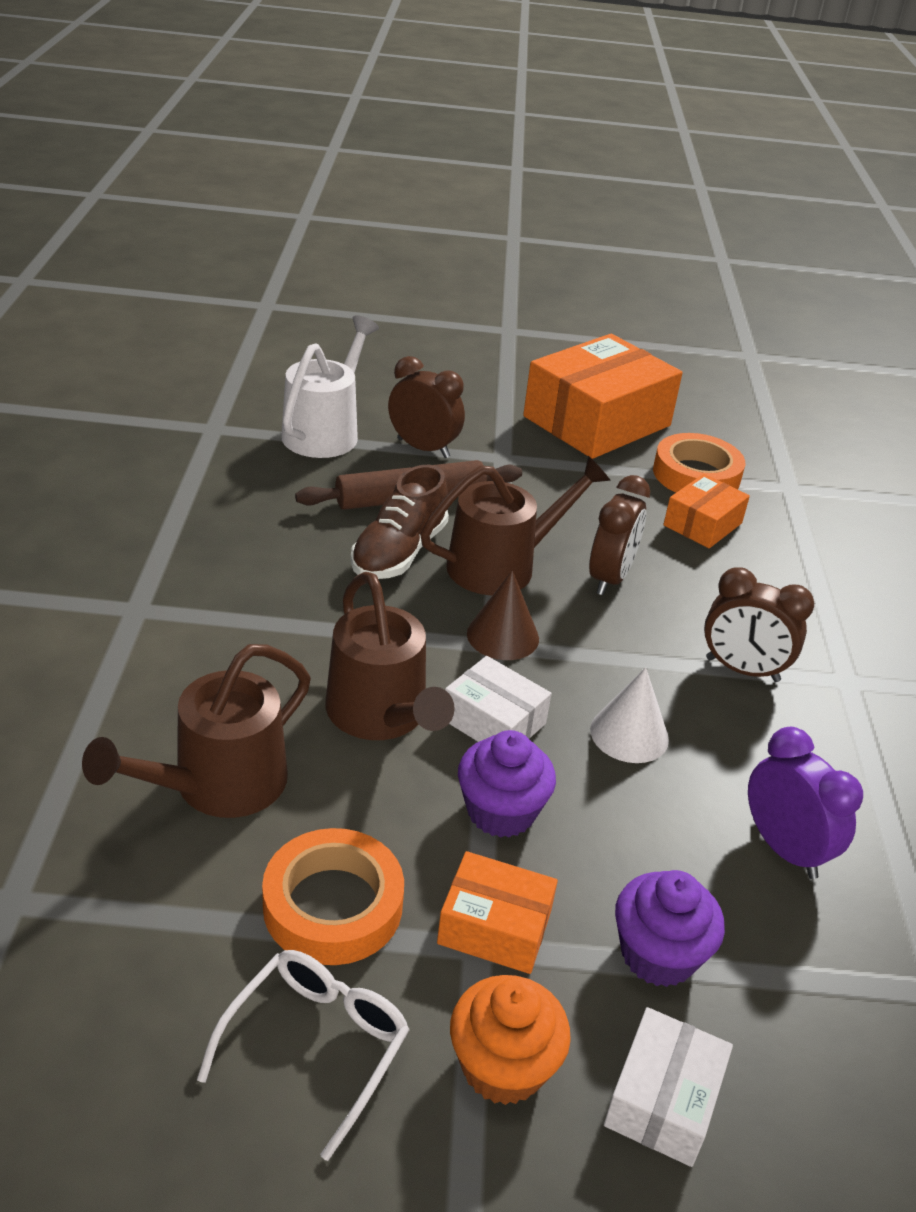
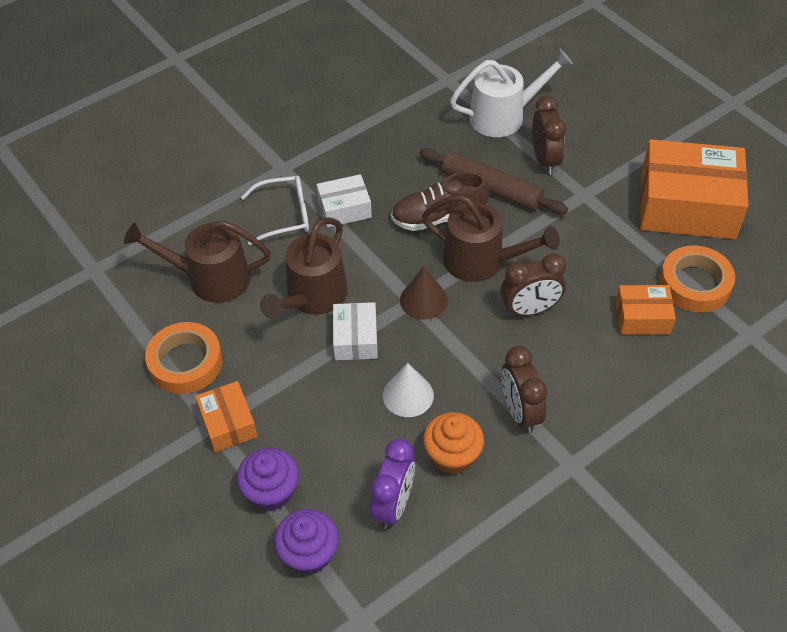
camera: 55 degrees right, 15 degrees up
(316, 1046) = (115, 407): white glasses -> white glasses (284, 215)
(501, 811) = (298, 381): purple cupcake -> purple cupcake (309, 554)
(503, 1066) = (160, 473): orange cupcake -> orange cupcake (452, 456)
(663, 1099) = (193, 538): white box -> white box (344, 209)

